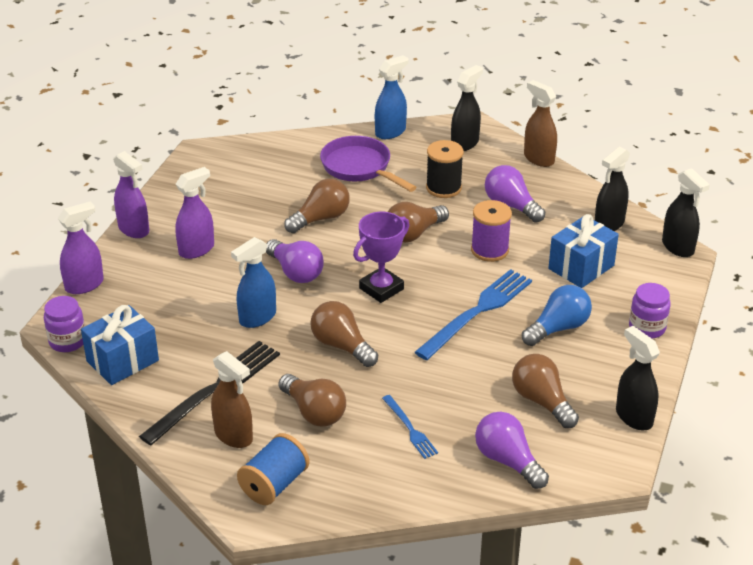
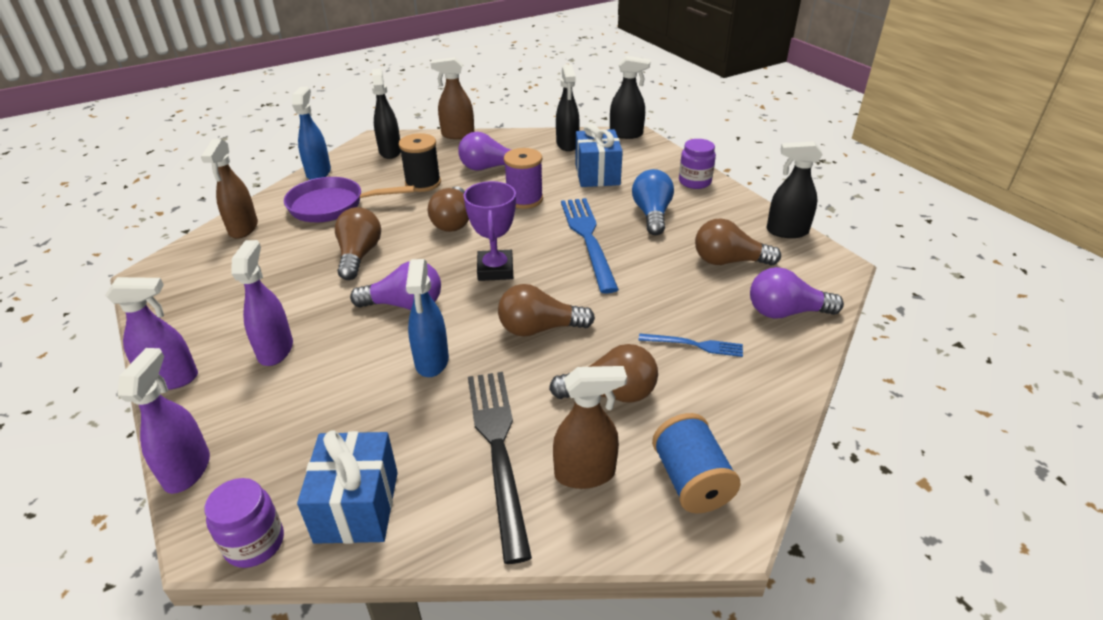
camera: 50 degrees left, 0 degrees up
(286, 150) = (243, 228): none -> brown spray bottle

